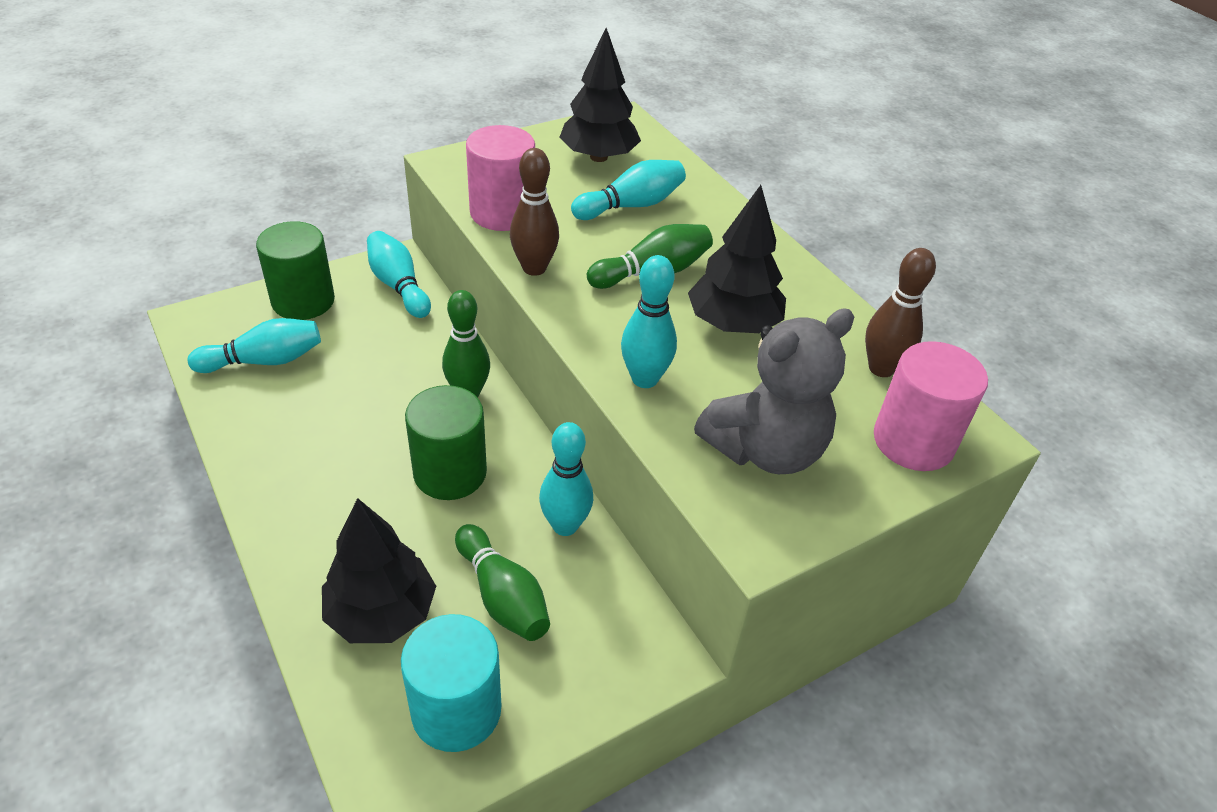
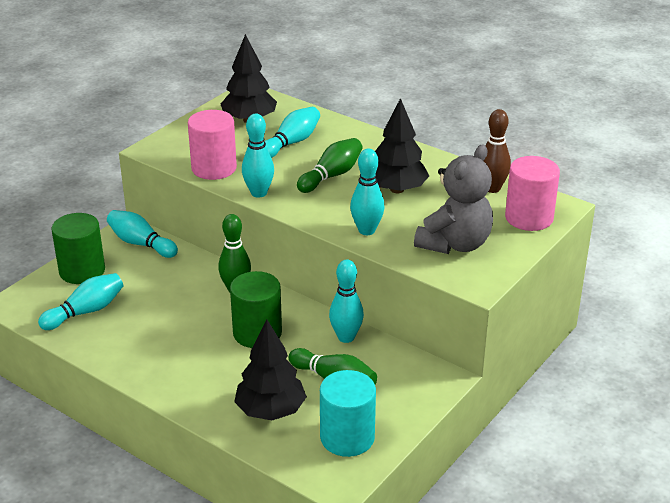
camera: 20 degrees left, 10 degrees down
(534, 268) = (259, 193): brown bowling pin -> turquoise bowling pin

